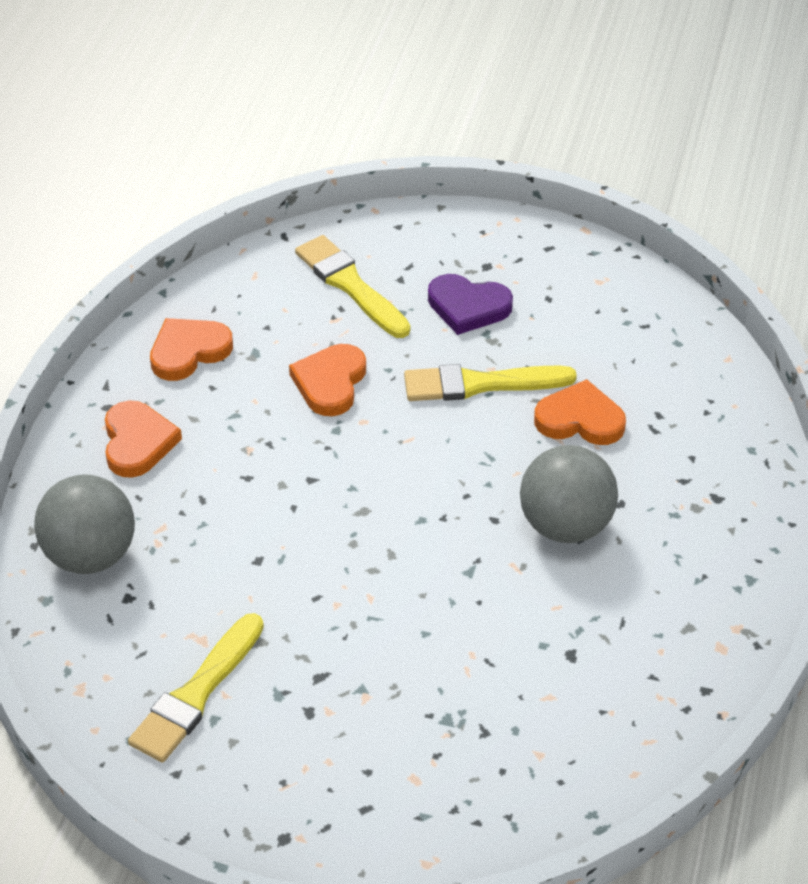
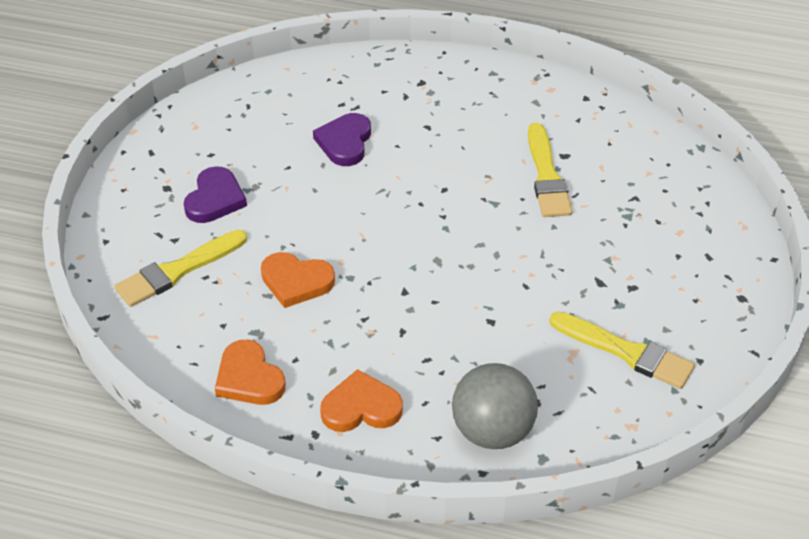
camera: 90 degrees left, 0 degrees up
(480, 384) = (304, 193): yellow brush -> yellow brush (547, 176)
(566, 525) = (449, 153): grey ball -> none
(580, 419) = (345, 142): orange heart -> purple heart

